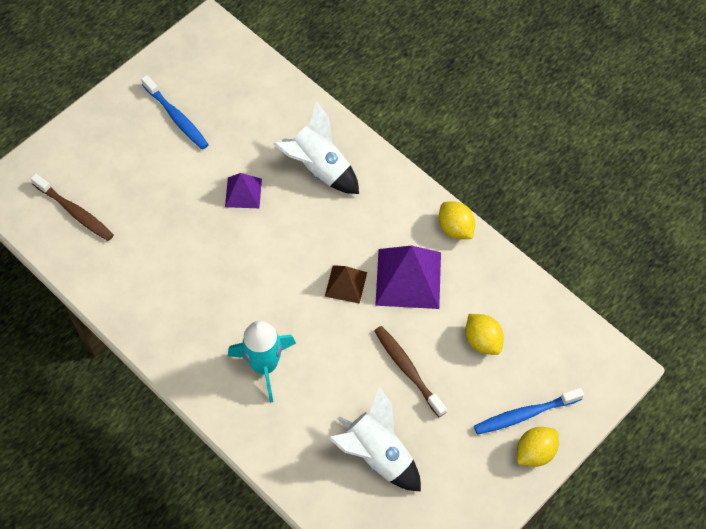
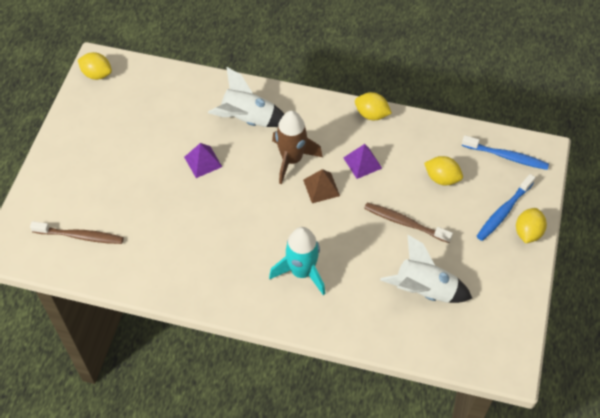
camera: 30 degrees left, 5 degrees down
(176, 117) = (116, 133): blue toothbrush -> blue toothbrush (506, 156)
(198, 41) = (97, 74): none -> yellow lemon
(335, 237) = (292, 160): none -> brown rocket
(408, 278) = (362, 163): purple pyramid -> purple pyramid, size x0.56

